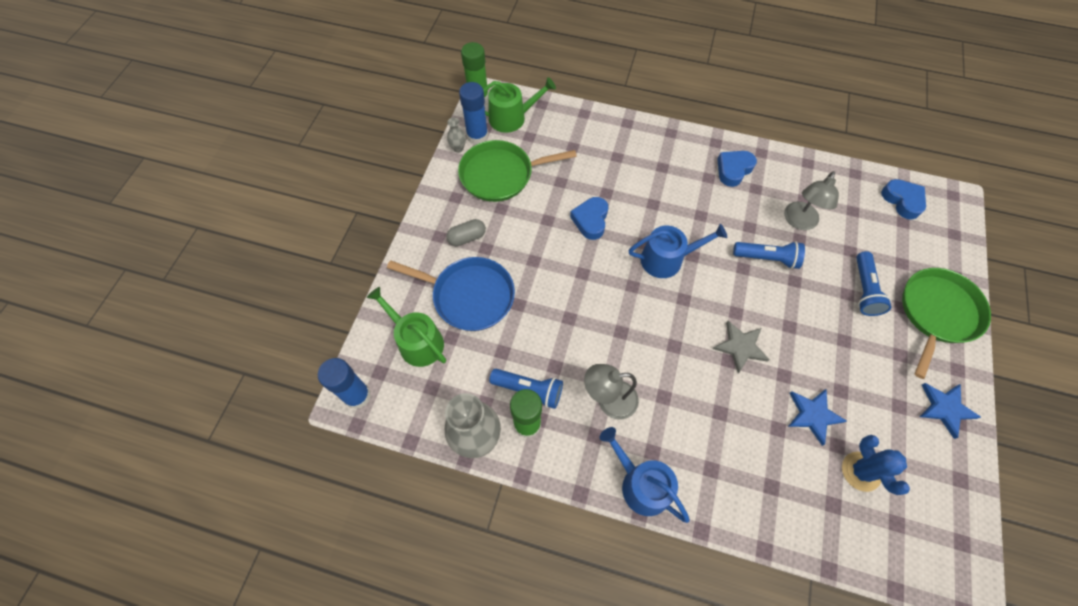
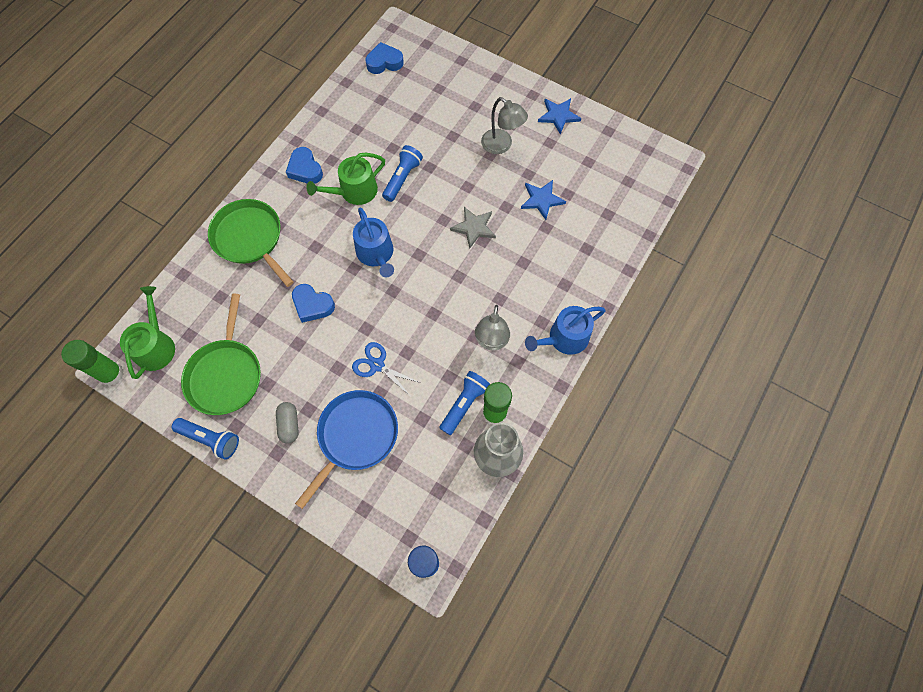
camera: 75 degrees left, 5 degrees up
(417, 341) = (387, 496): green watering can -> green watering can (354, 191)
(458, 148) = (173, 410): grey vase -> none
(477, 136) = (165, 387): blue glue stick -> none
(547, 294) = (377, 365): none -> blue scissors
(667, 259) = (376, 254): blue watering can -> blue watering can turned 150 degrees clockwise
(798, 222) = (376, 142): grey lamp -> grey lamp (501, 145)
(861, 471) = (589, 187): blue cactus -> none
(864, 290) = (453, 123): blue flashlight -> blue flashlight (211, 439)
(937, 313) = (487, 86): green pan -> green pan (250, 239)

